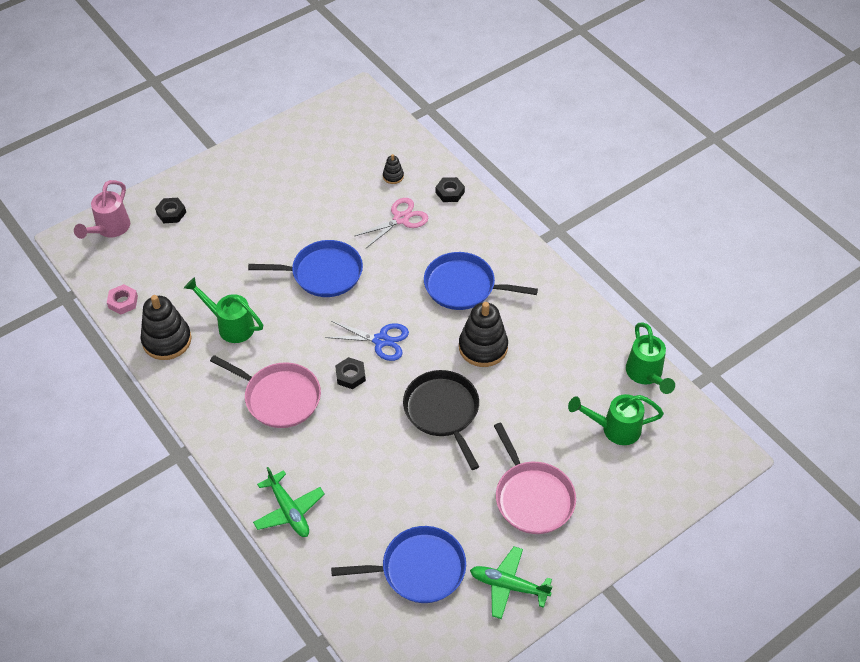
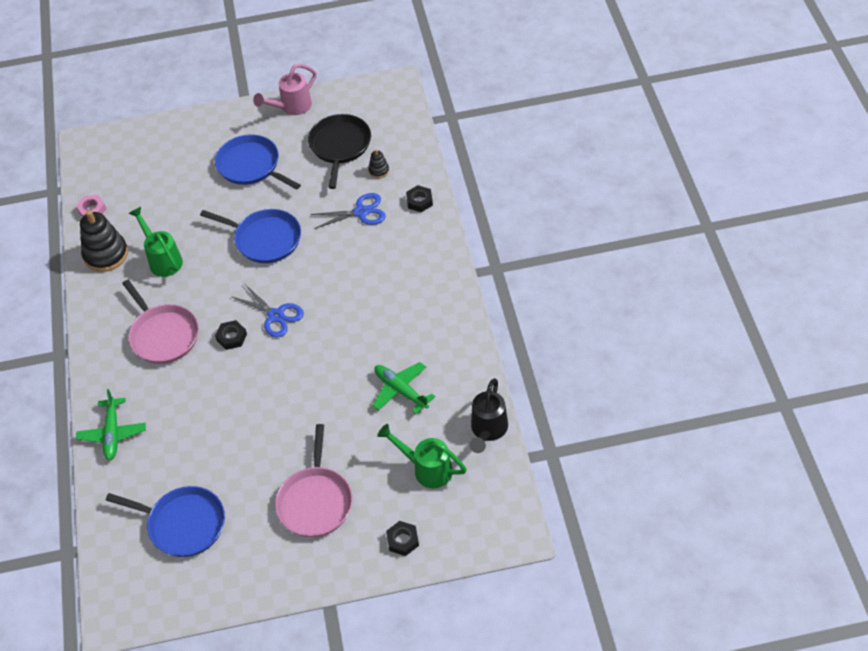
camera: 30 degrees right, 0 degrees up
(109, 229) = (118, 144): pink watering can -> pink watering can (291, 107)
(171, 213) = (175, 145): black nut -> black nut (402, 540)
(401, 219) = (361, 212): pink scissors -> blue scissors
(443, 411) = (288, 397): black pan -> black pan (340, 146)
(463, 286) = (376, 292): blue pan -> blue pan (251, 166)
(483, 347) = (358, 352): black stacking toy -> none
(508, 586) = (246, 569): green plane -> green plane (400, 390)
(646, 375) = (488, 431): green watering can -> black watering can

